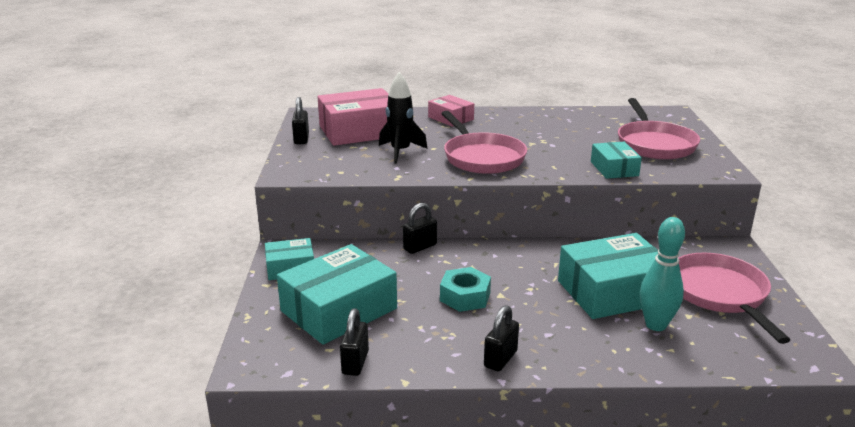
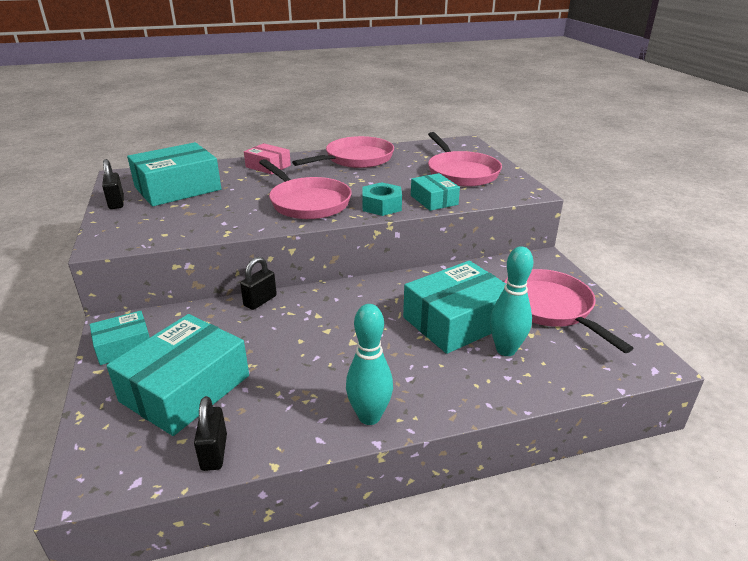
camera: 15 degrees left, 5 degrees up
(359, 131) = (178, 188): pink box -> turquoise box
(400, 152) = (224, 206): black rocket -> none
(465, 297) = (317, 350): turquoise nut -> turquoise nut (381, 206)
(500, 359) = (369, 416): black padlock -> turquoise bowling pin
(543, 119) = (355, 159): none -> pink pan

